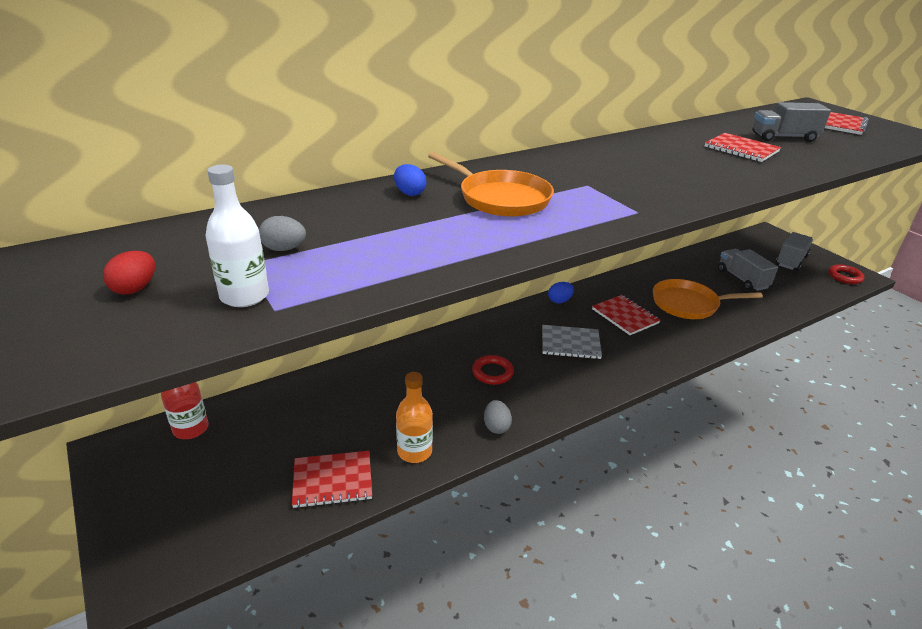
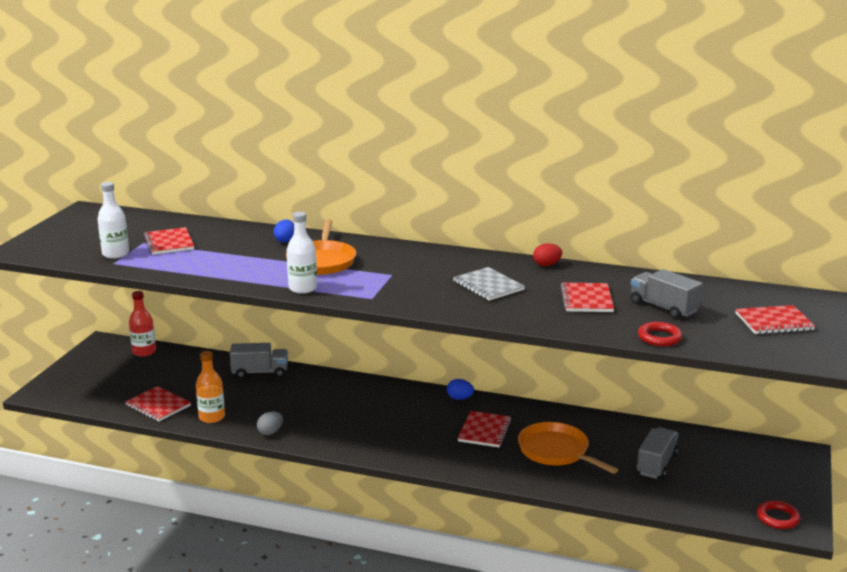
camera: 50 degrees right, 10 degrees down
(135, 288) = (91, 235): red egg -> red egg (546, 265)
(284, 249) = (169, 243): grey egg -> red notebook
(492, 372) = (324, 409): red ring -> red ring (659, 337)
(563, 231) = (303, 288): none -> white bottle
(570, 343) = (406, 423): grey notebook -> grey notebook (488, 286)
(791, 261) = (753, 480): grey truck -> grey truck (260, 372)

